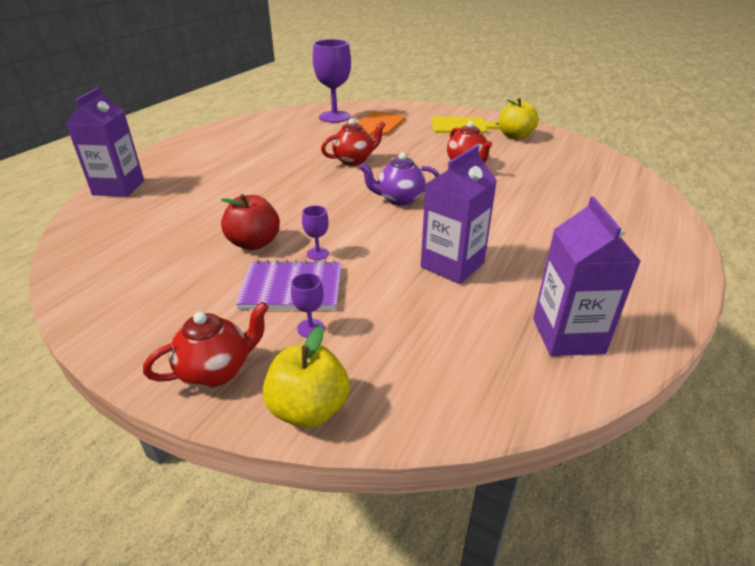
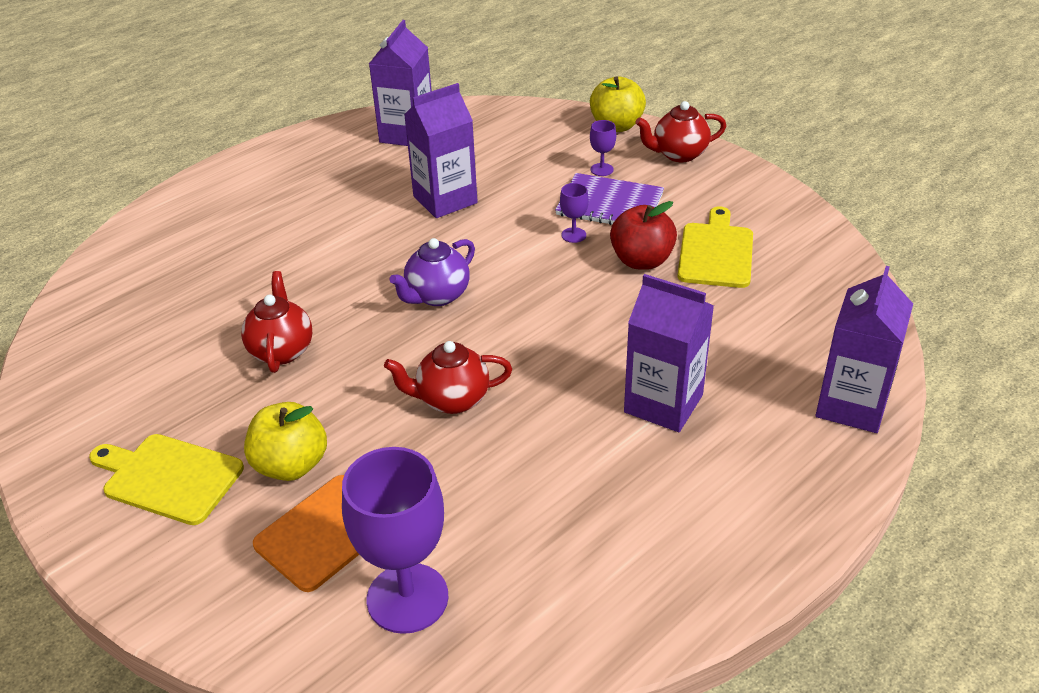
camera: 160 degrees left, 5 degrees up
(188, 260) = (716, 252): none -> yellow cutting board
(234, 174) = (663, 403): none -> purple carton
(399, 199) = (437, 296): purple teapot -> purple teapot turned 120 degrees clockwise
(515, 136) = (115, 414): yellow apple -> yellow apple (291, 465)

